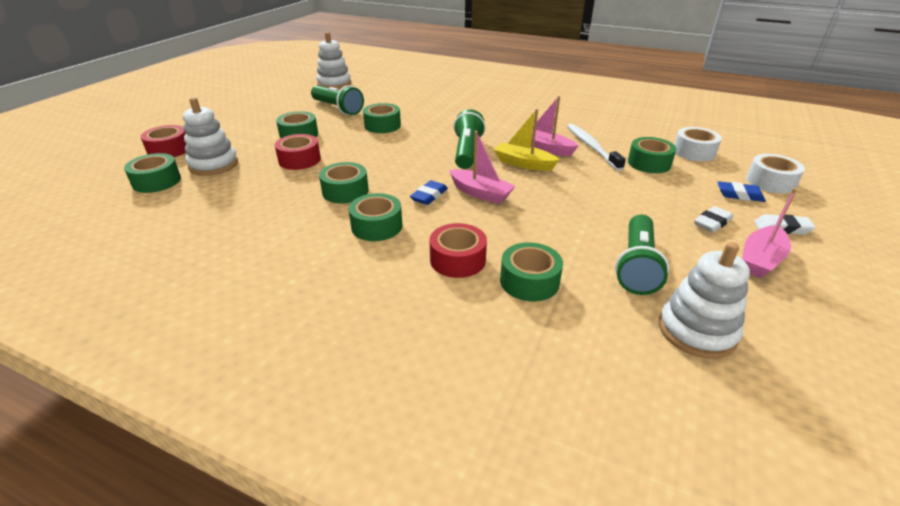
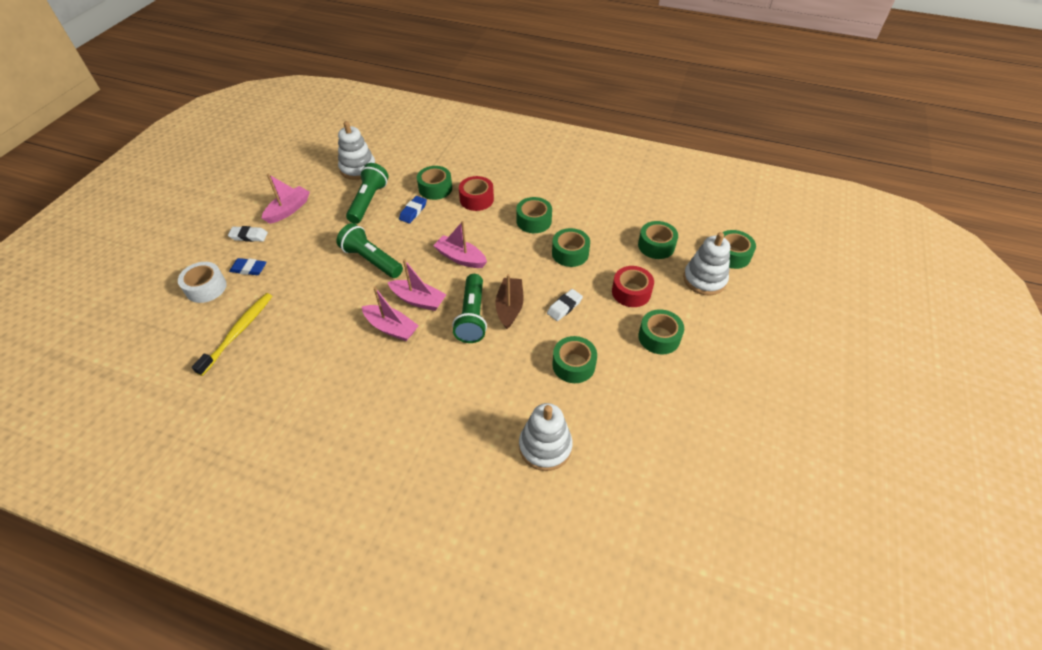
camera: 175 degrees right, 15 degrees up
(169, 150) = (769, 300): red tape -> none
(334, 84) = (698, 504): white stacking toy -> white stacking toy (545, 446)
(338, 109) = (647, 407): green flashlight -> green flashlight (371, 260)
(429, 156) = (509, 307): none -> brown boat
(429, 196) = (502, 252): blue eraser -> blue eraser (413, 212)
(523, 164) = (418, 300): yellow boat -> pink boat
(591, 147) = (341, 335): white toothbrush -> none
(649, 163) = (297, 309): green tape -> green tape (656, 246)
(693, 152) = (238, 332): white tape -> yellow toothbrush
(712, 223) = (295, 238): white eraser -> white eraser (564, 307)

